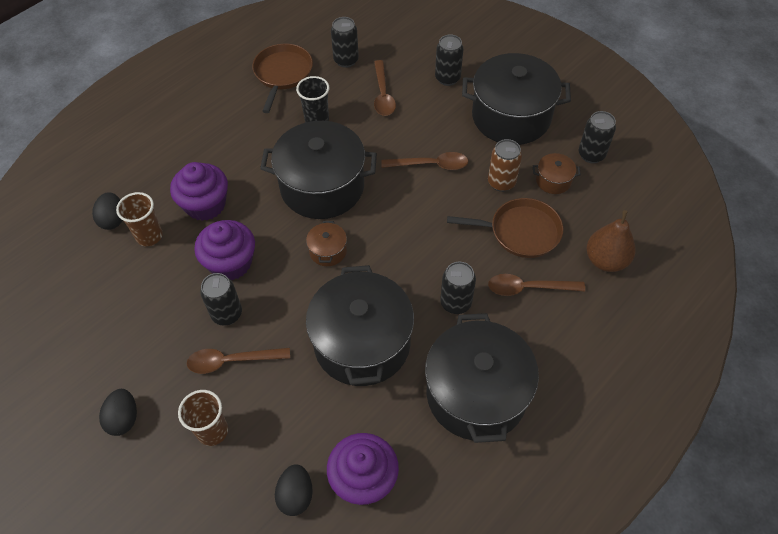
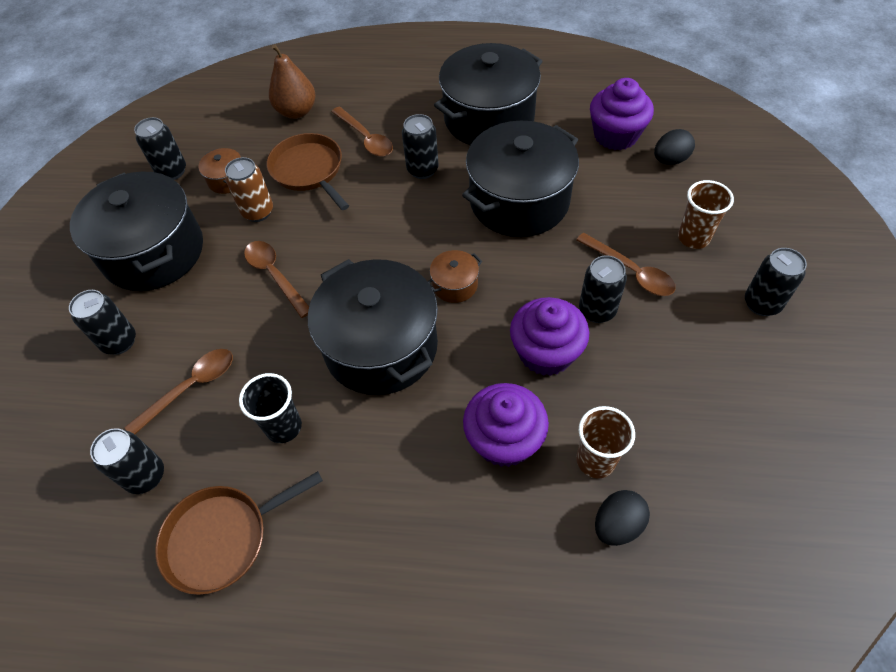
camera: 125 degrees left, 0 degrees up
(124, 419) = (762, 303): black egg -> black can

